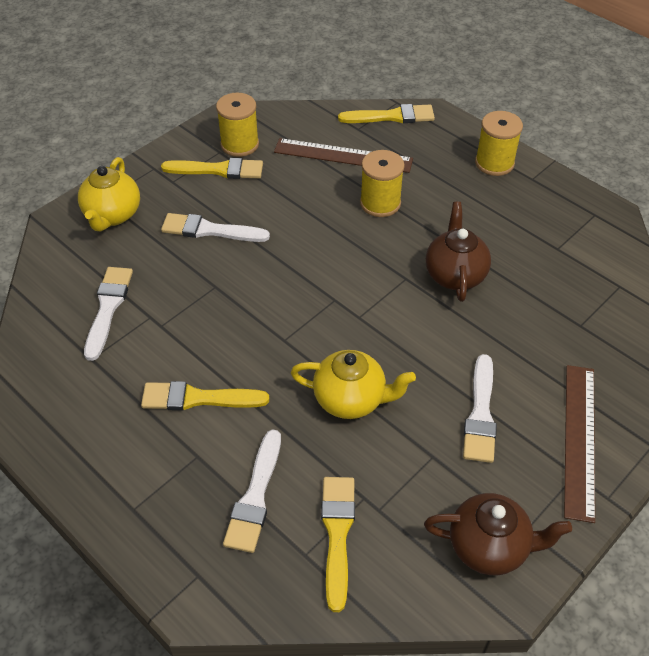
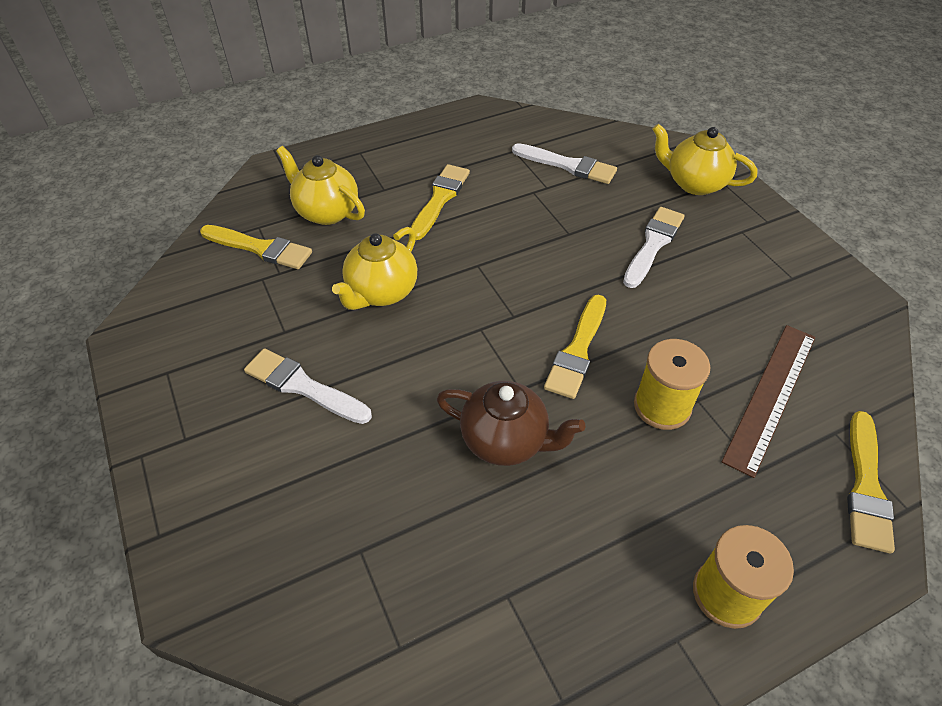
camera: 110 degrees right, 0 degrees up
(218, 170) = (756, 269): yellow brush -> yellow brush (577, 350)
(239, 144) = (805, 298): yellow spool -> none
(255, 496) = (326, 212): white brush -> yellow teapot
(489, 547) = (173, 338): brown teapot -> none
(579, 439) = (216, 463): brown ruler -> none

